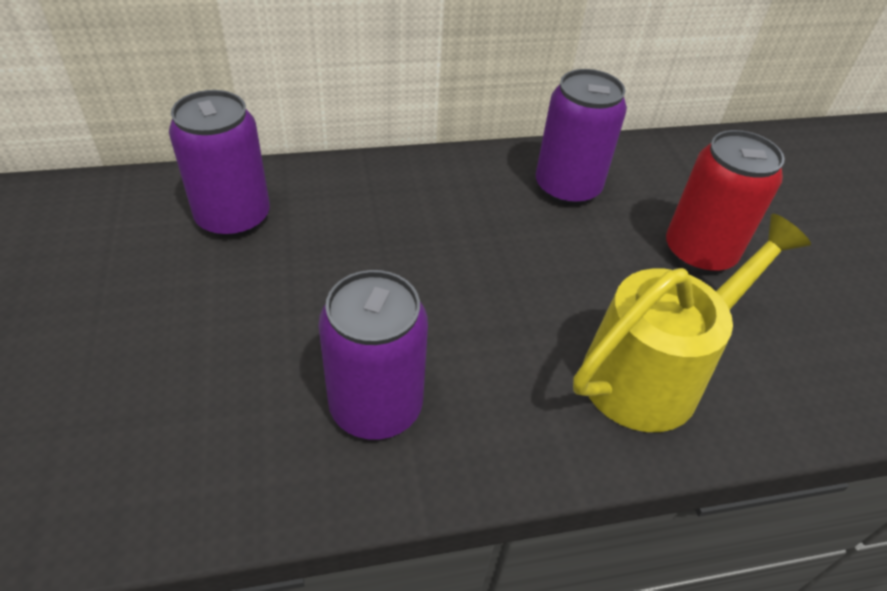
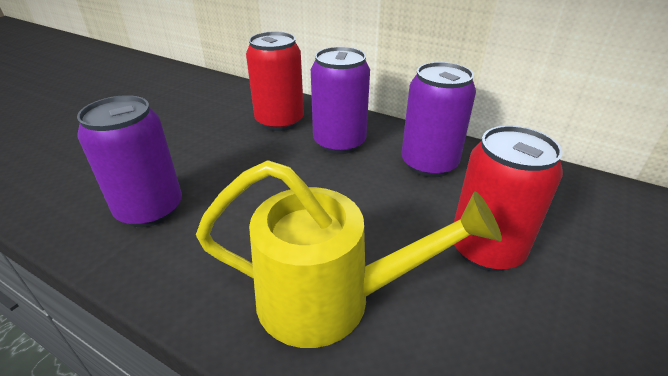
camera: 45 degrees right, 10 degrees down
(233, 217) = (222, 103): purple can -> purple can (339, 143)
(351, 209) = (279, 121): none -> red can

